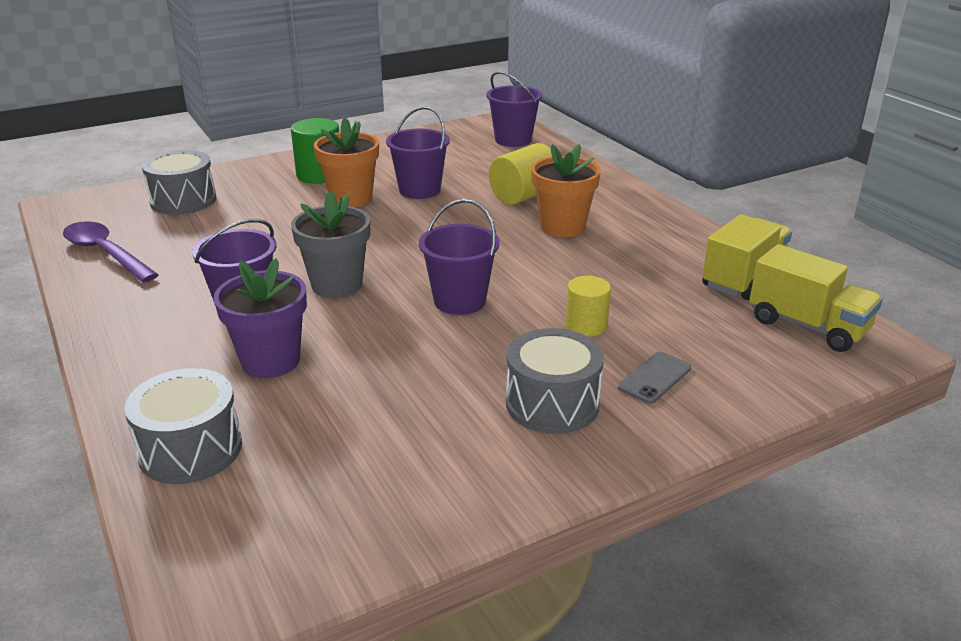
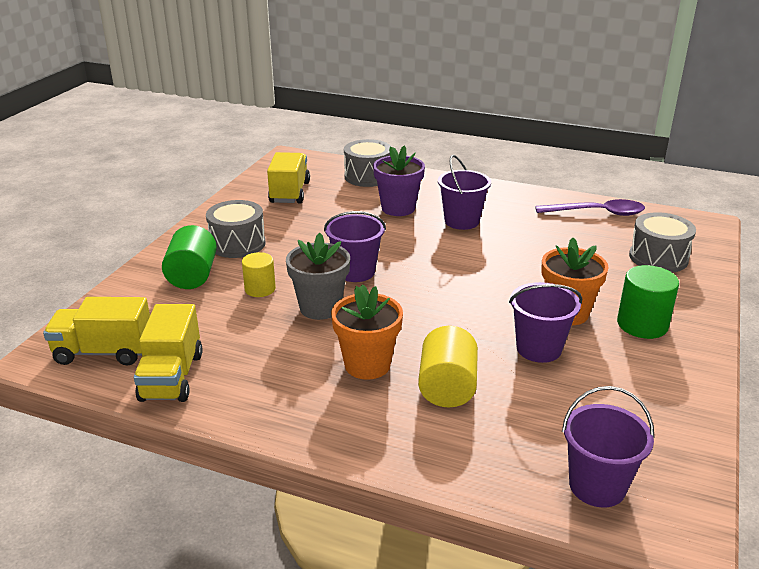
camera: 140 degrees right, 0 degrees up
(337, 285) = (441, 251): grey flower pot -> grey flower pot (320, 308)
(358, 478) = (289, 192): none -> yellow truck
(655, 378) = (192, 276): grey phone -> green cylinder

